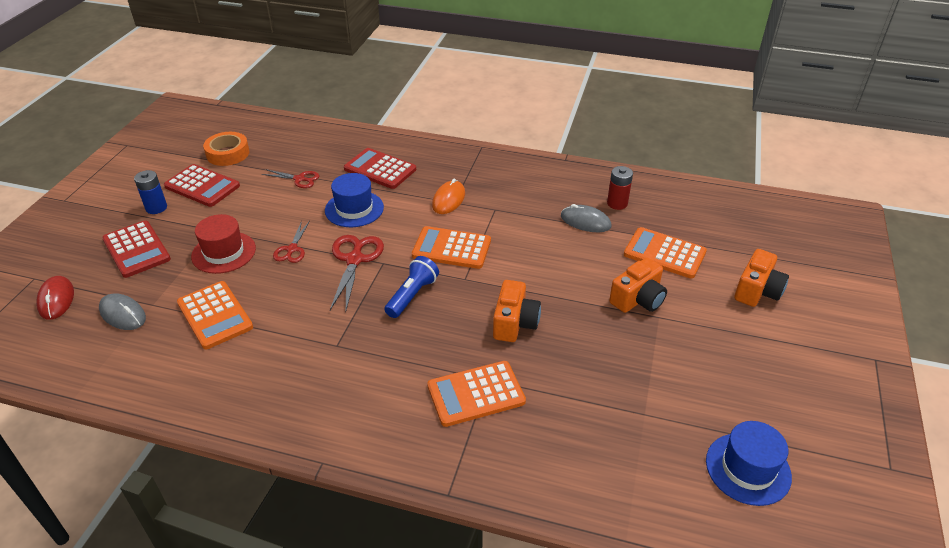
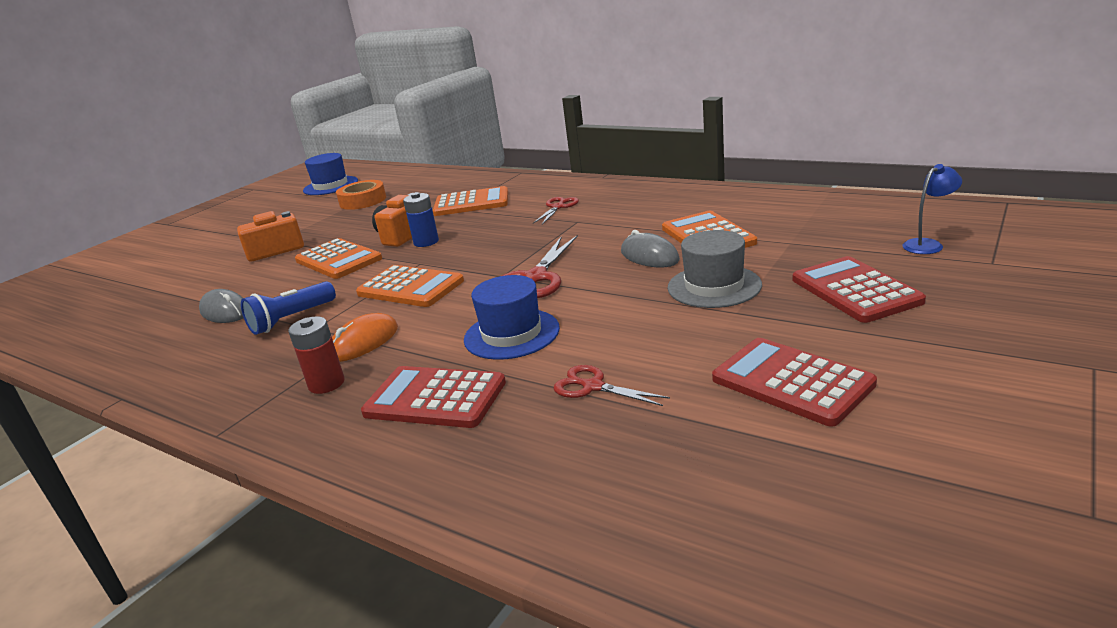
camera: 160 degrees left, 15 degrees down
(56, 299) = (928, 244): red mouse -> blue lamp
(123, 314) = (822, 235): grey mouse -> grey mouse (649, 256)
(156, 208) = (865, 346): blue battery -> blue battery (426, 242)
(223, 252) = (714, 286): red hat -> grey hat
(228, 153) = (761, 459): orange tape -> orange tape (363, 201)
(292, 249) = (615, 288): red scissors -> red scissors (558, 207)
(380, 169) = (435, 398): red calculator -> red calculator turned 150 degrees clockwise
(412, 295) = (485, 251): blue flashlight -> blue flashlight (291, 319)
(617, 203) = (157, 330): red battery -> red battery (326, 384)
(664, 253) = (194, 281): orange calculator -> orange calculator (338, 260)
(757, 291) = (168, 256): orange camera -> none

